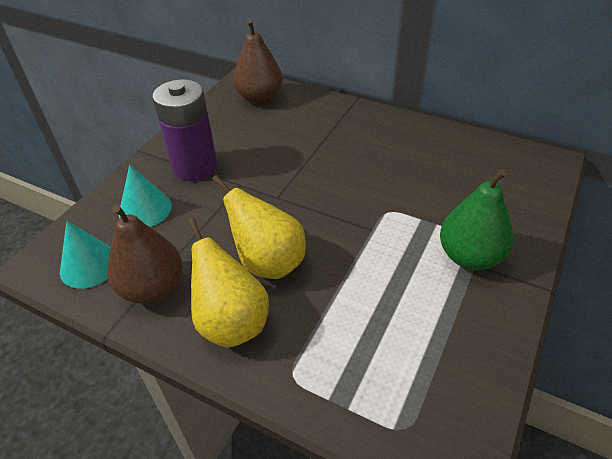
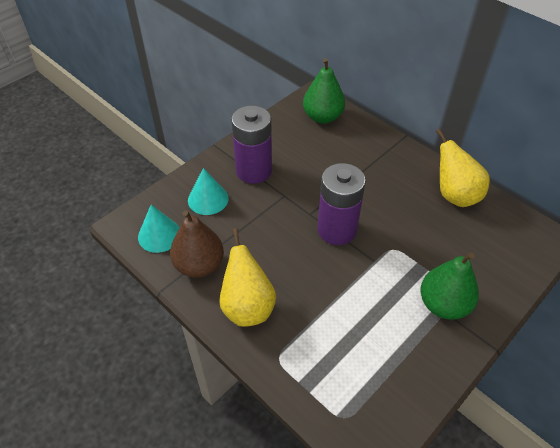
camera: 15 degrees right, 5 degrees up
(259, 98) = (322, 117): brown pear -> green pear
(268, 262) = (287, 267): yellow pear -> yellow pear (454, 195)
(315, 206) = (336, 230): none -> purple battery

